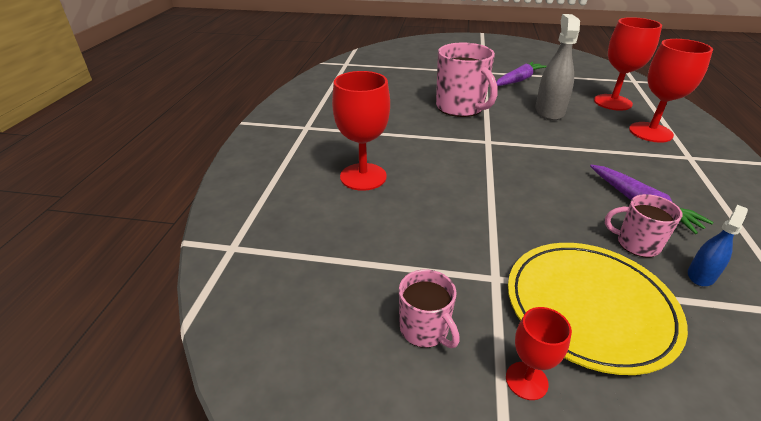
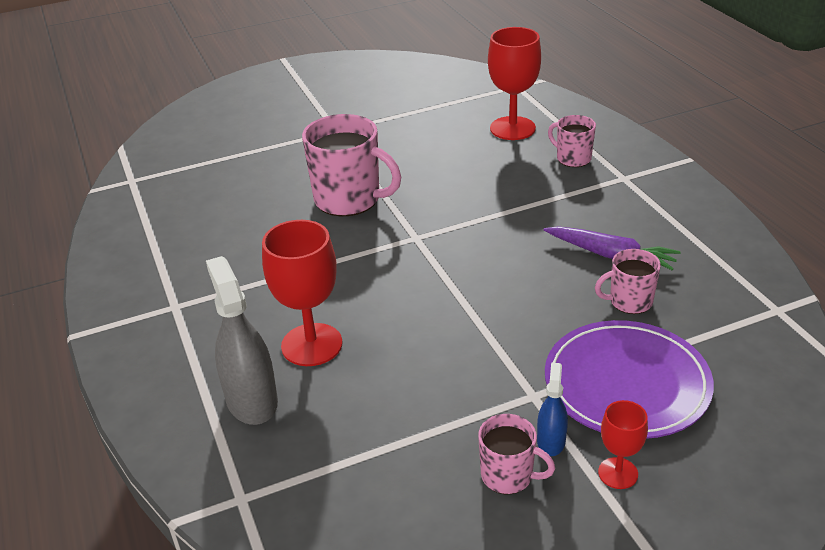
camera: 30 degrees left, 0 degrees up
(518, 80) = (388, 130): purple carrot -> none
(549, 111) = (454, 167): grey spray bottle -> grey spray bottle (251, 400)
(589, 307) = (626, 384): yellow plate -> purple plate
(650, 132) = (572, 158): red goblet -> pink mug
(701, 275) = (693, 309): blue spray bottle -> blue spray bottle (551, 441)

